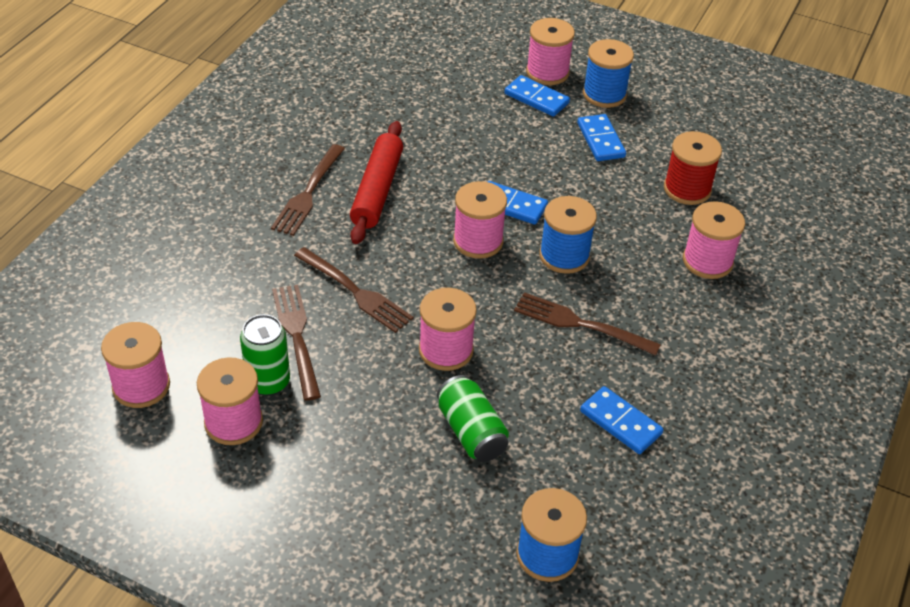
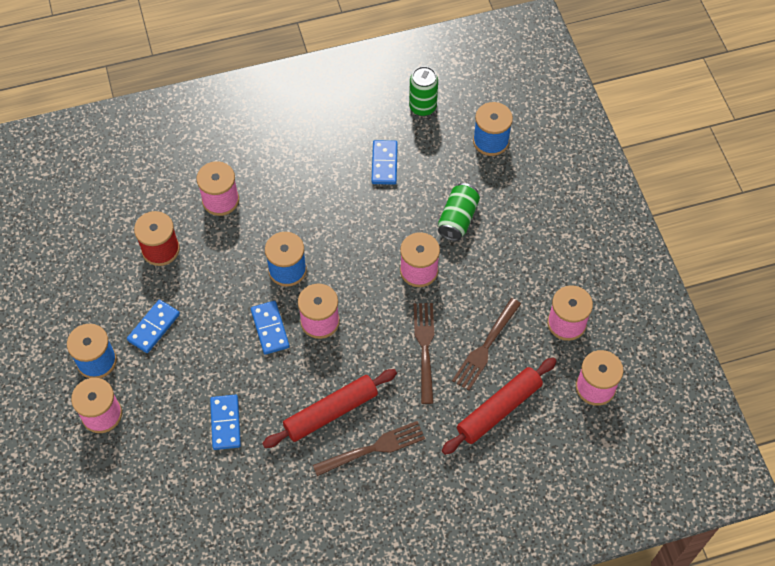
camera: 130 degrees left, 15 degrees up
(225, 297) = (499, 409): none -> red rolling pin
(268, 382) = (527, 331): green can -> green can (422, 107)
(536, 98) = (141, 398): blue domino -> blue domino (225, 423)
(580, 324) = (334, 225): brown fork -> none

